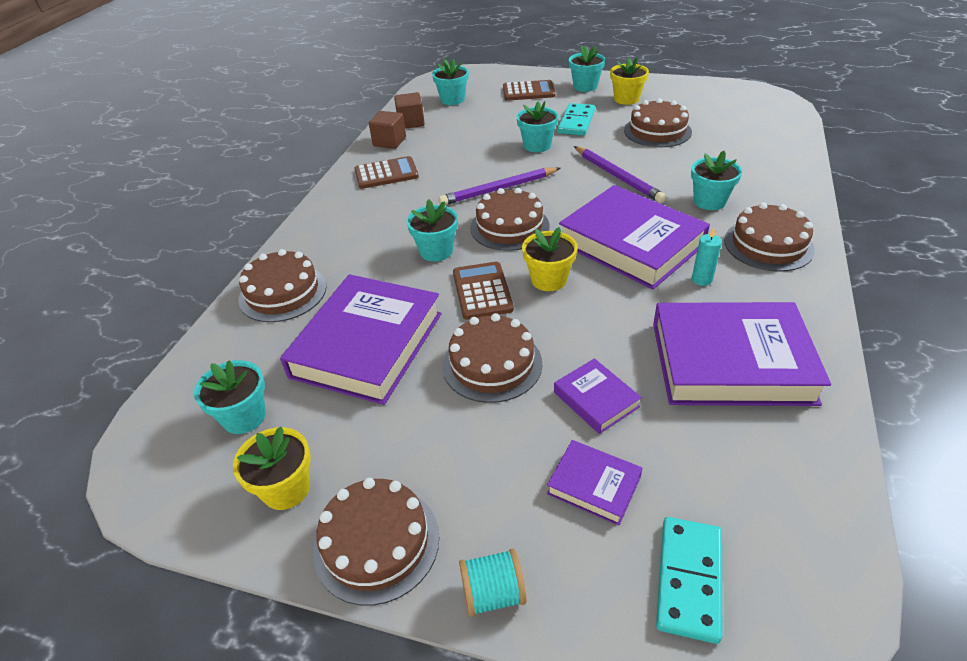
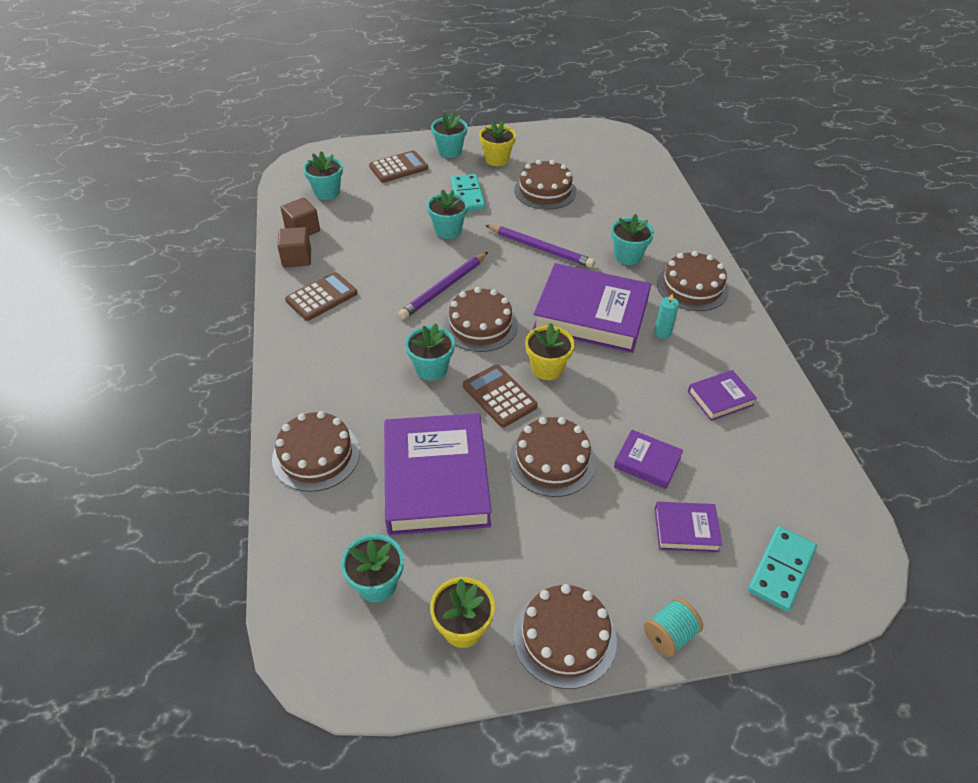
camera: 30 degrees left, 5 degrees up
(689, 580) = (781, 570): turquoise domino -> turquoise domino turned 45 degrees clockwise
(731, 362) = (720, 398): purple book -> purple book, size x0.46

